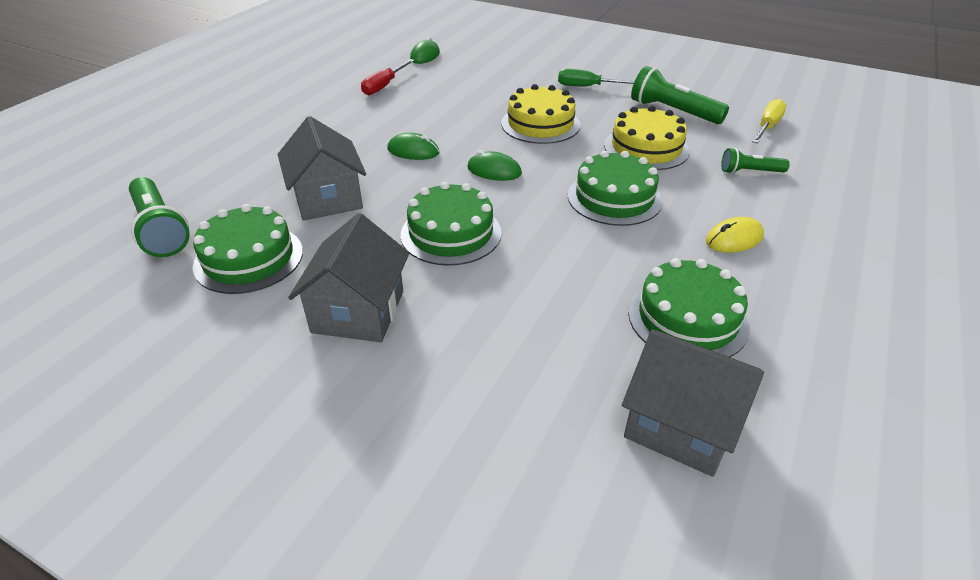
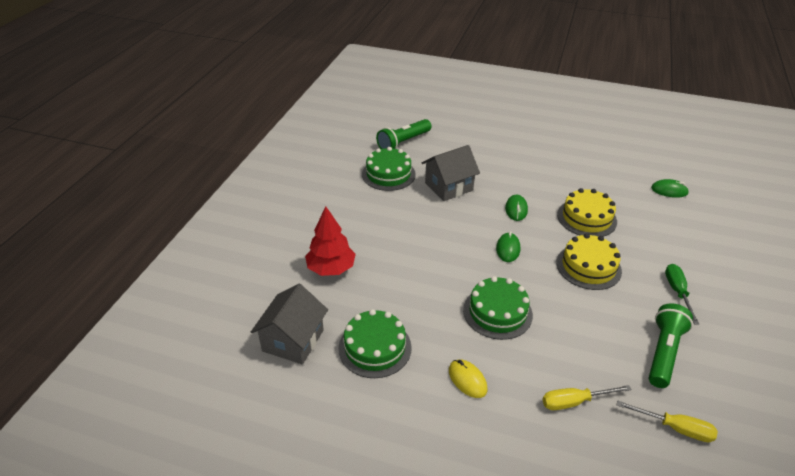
camera: 80 degrees right, 0 degrees up
(358, 311) = (357, 217): grey house -> none
(384, 86) = (601, 180): red screwdriver -> none
(451, 233) = (430, 239): green cake -> none
(496, 358) = (331, 268): none -> red tree
(646, 148) = (582, 331): yellow cake -> yellow cake (586, 218)
(749, 172) = (574, 402): green flashlight -> yellow screwdriver

